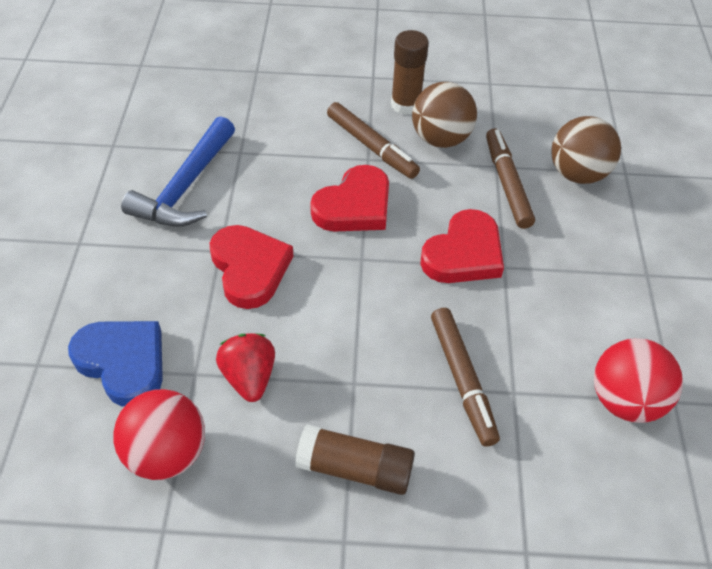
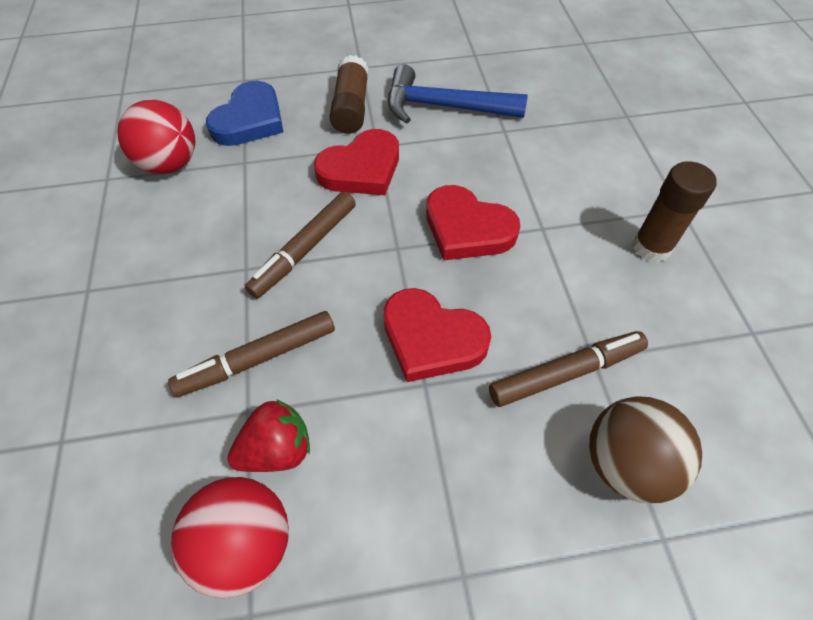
camera: 80 degrees right, 5 degrees up
(249, 377) = (244, 195): red strawberry -> red strawberry (277, 450)
(355, 468) = (155, 285): brown glue stick -> brown glue stick (351, 108)
(371, 146) = (563, 227): brown marker -> brown marker (305, 249)
(440, 139) = (610, 290): brown ball -> none

